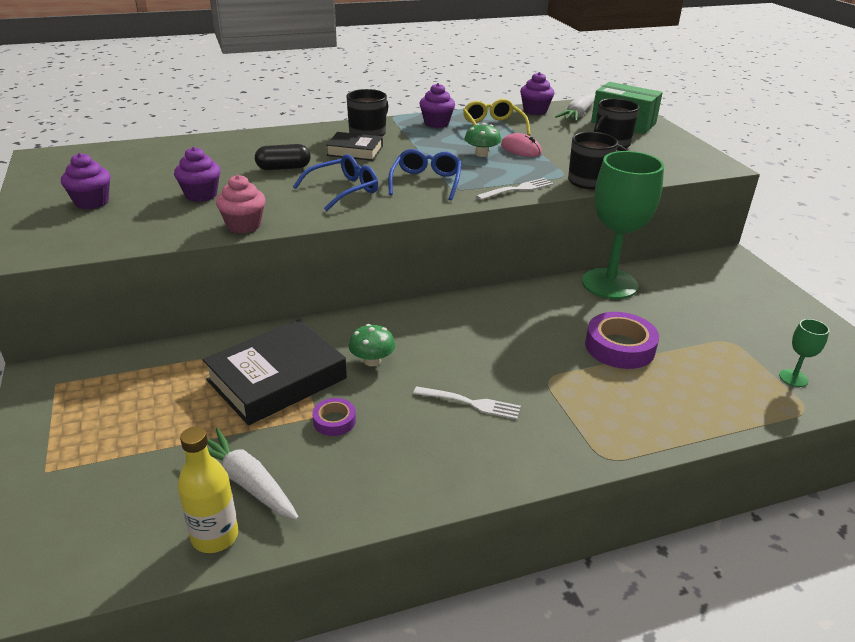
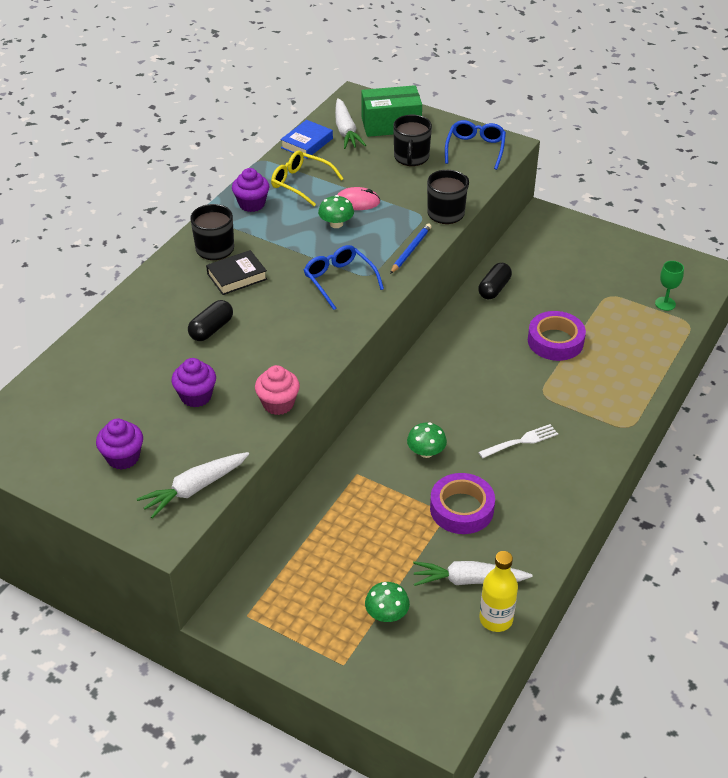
camera: 40 degrees left, 10 degrees up
(92, 241) = (194, 488): none -> white carrot
(141, 458) = (387, 614): none -> green mushroom
(277, 379) = (387, 507): black book -> none
(334, 421) = (461, 509): purple tape -> purple tape, size x1.87
(343, 190) = (293, 325): blue glasses -> blue glasses (475, 149)
(518, 189) = (410, 250): white fork -> blue pencil
(535, 111) = (307, 143): purple cupcake -> blue book
(609, 284) = (494, 289): green goblet -> black capsule

